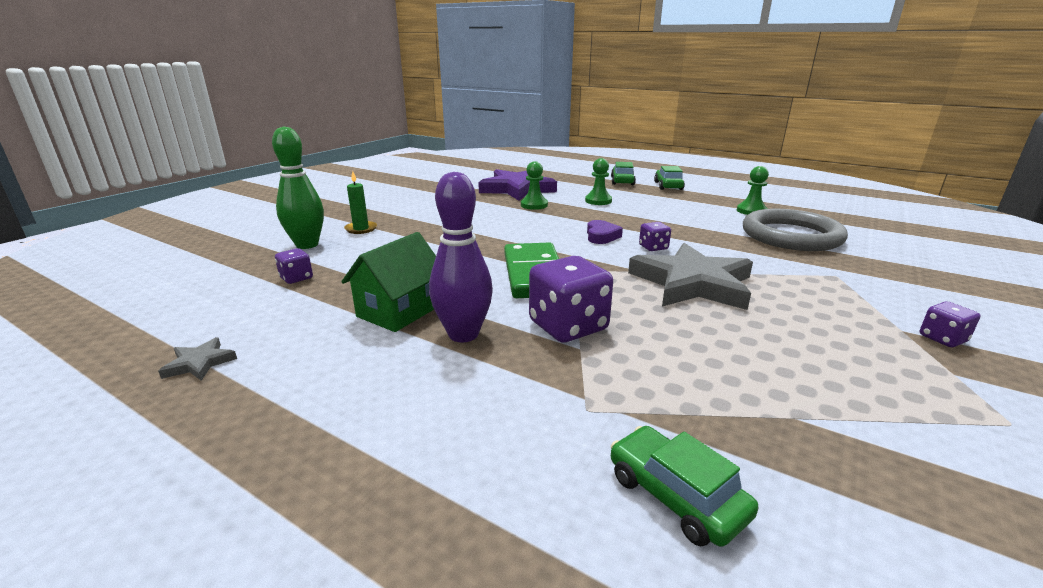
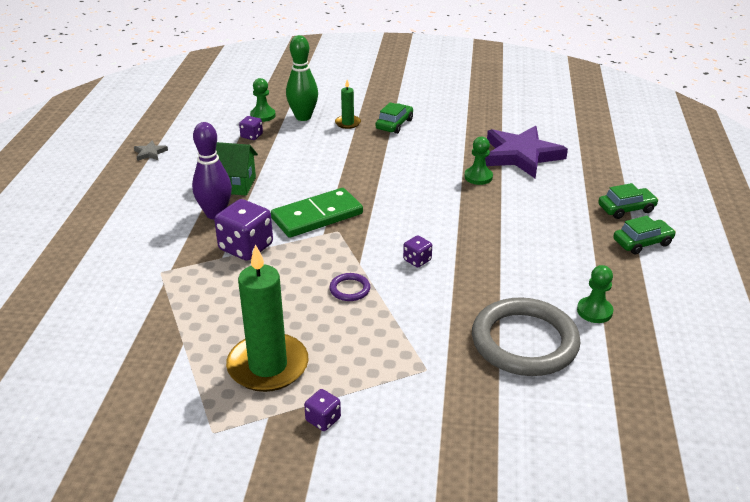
camera: 65 degrees right, 10 degrees up
(598, 201) = (529, 208): green pawn -> green pawn (263, 115)
(601, 236) = (423, 229): purple heart -> none
(675, 496) = (106, 307): green car -> green car (394, 124)
(692, 283) = (350, 289): grey star -> purple ring
(845, 355) = (268, 366): none -> green candle

